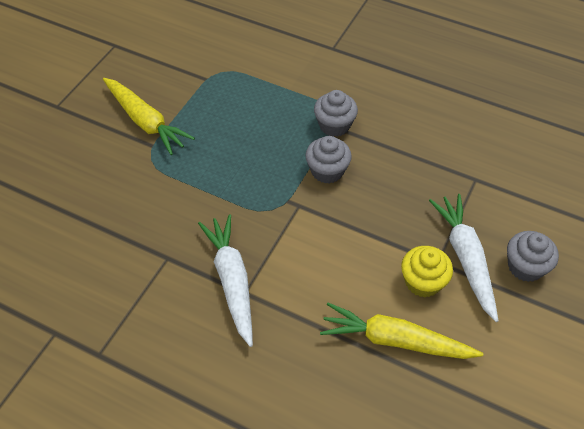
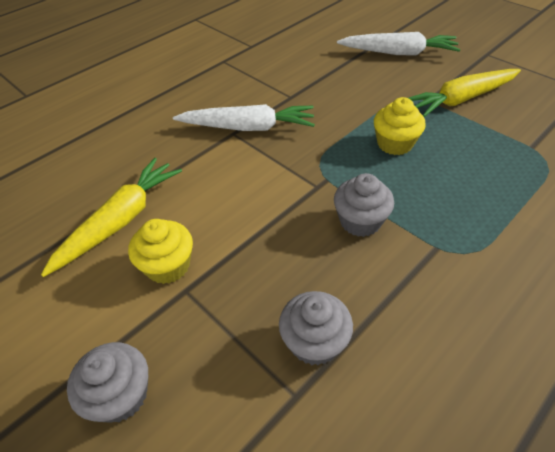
camera: 110 degrees right, 5 degrees down
(226, 161) = (394, 144): none -> yellow cupcake
(334, 125) = (439, 247): grey cupcake -> grey cupcake (314, 342)
(465, 259) = (172, 323): white carrot -> white carrot (398, 53)

